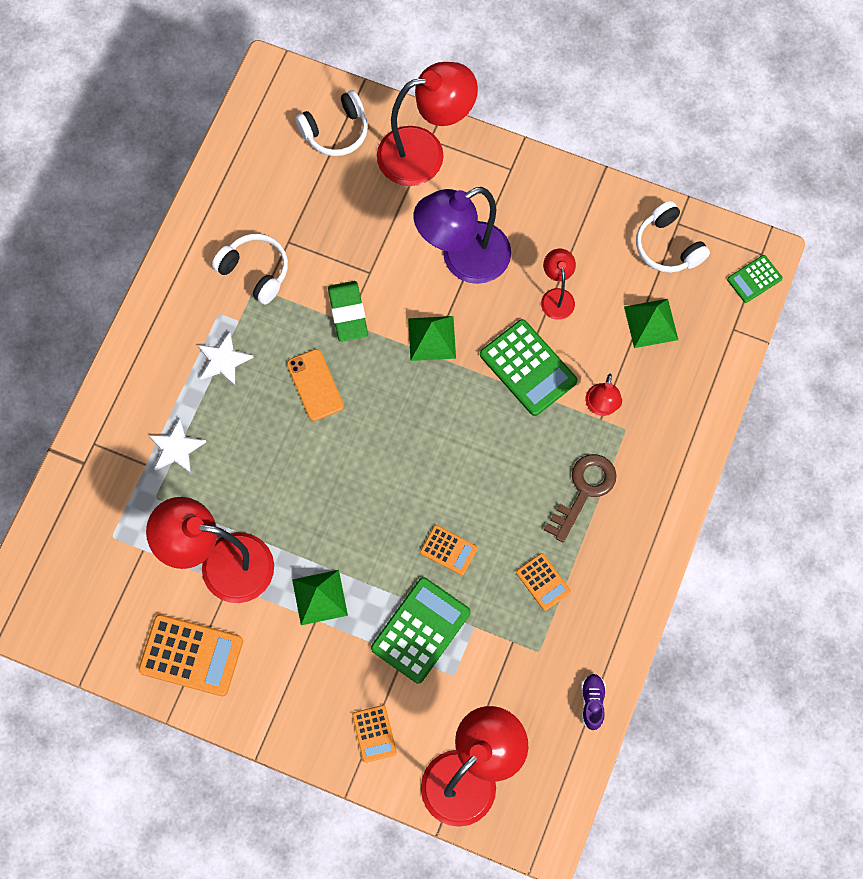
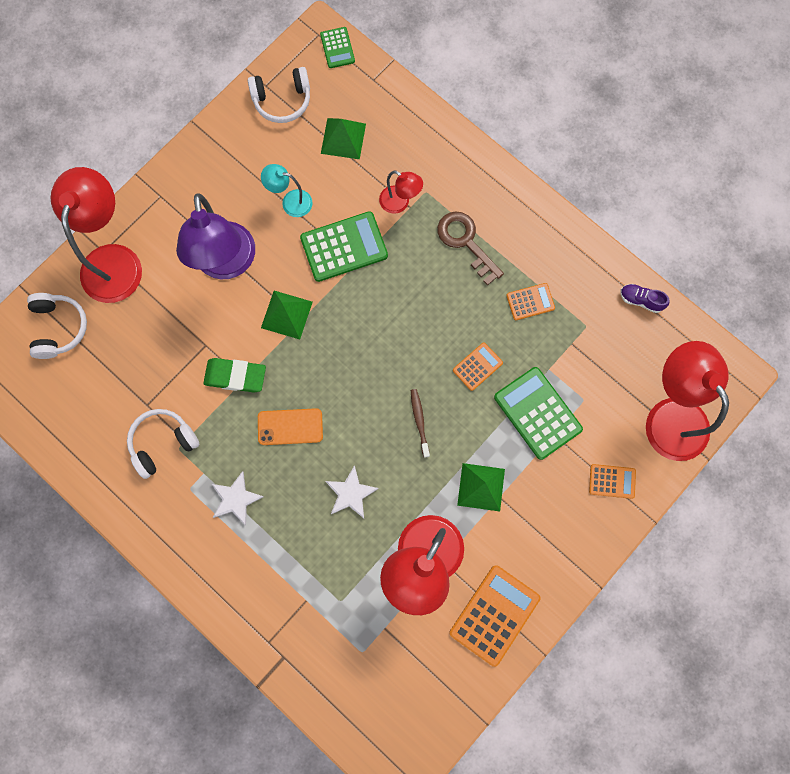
camera: 70 degrees left, 5 degrees up
(176, 448) = (301, 568): white star -> white star (350, 493)
(367, 510) = (419, 421): none -> brown toothbrush
(556, 296) = (290, 202): red lamp -> turquoise lamp

